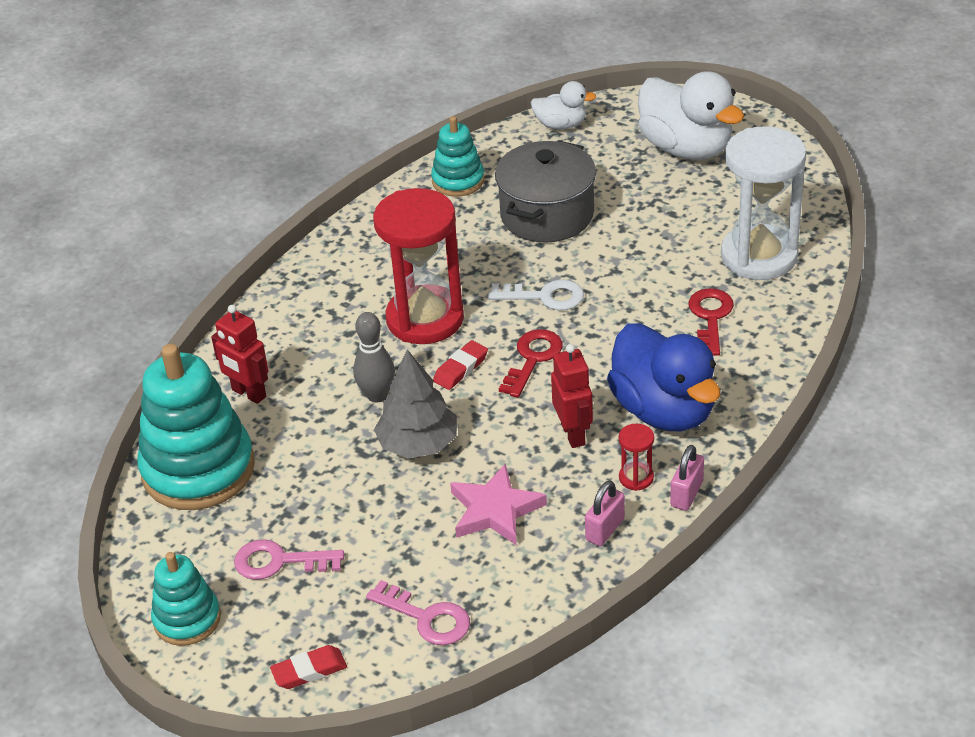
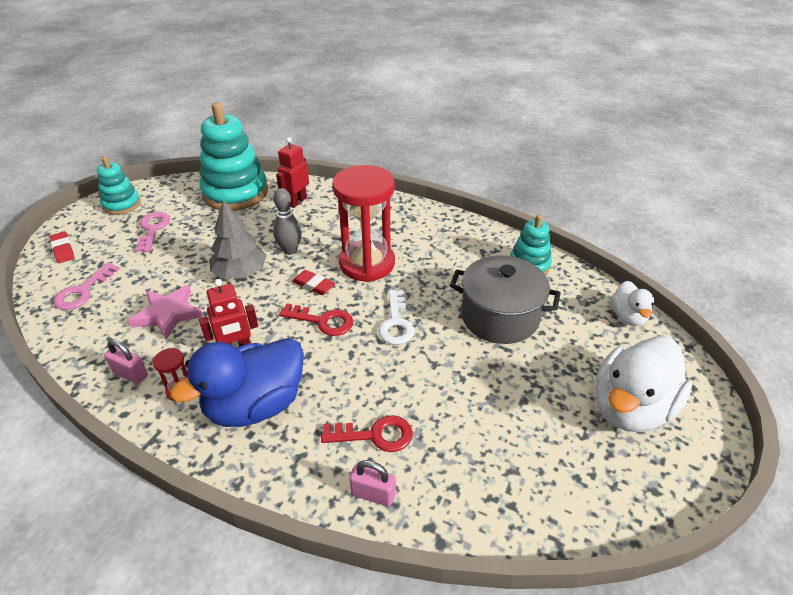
camera: 80 degrees right, 0 degrees up
(686, 494) = (153, 424): pink padlock -> pink padlock (373, 494)
(759, 256) = (471, 474): white hourglass -> none

